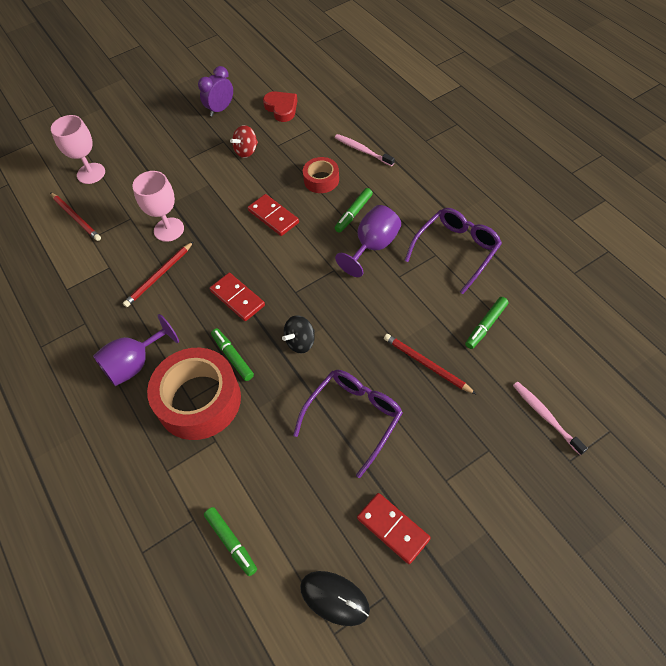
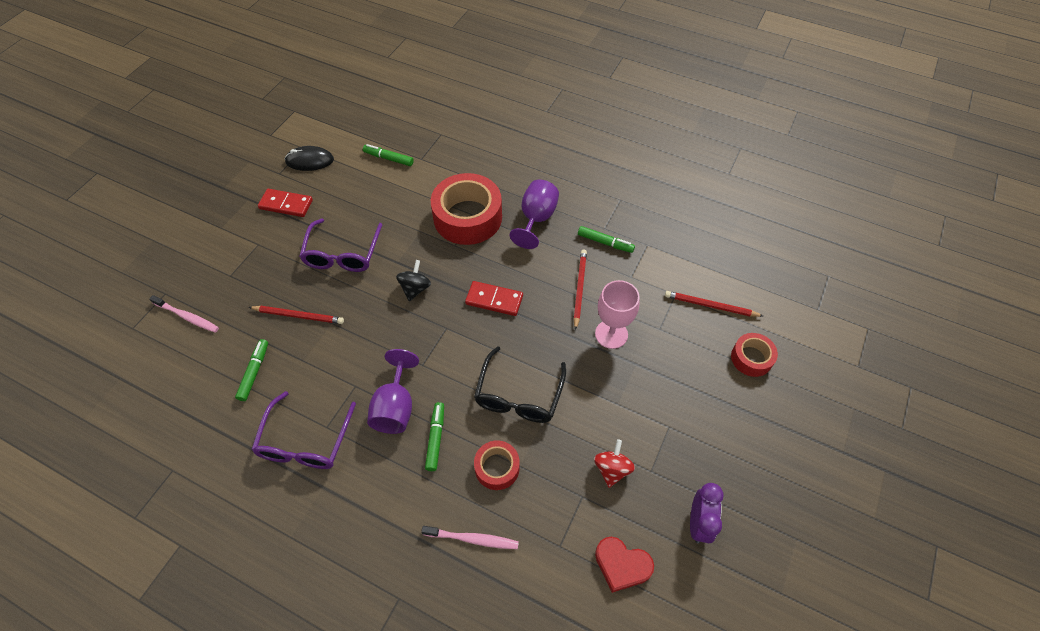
camera: 145 degrees right, 0 degrees up
(91, 173) = (751, 358): pink goblet -> red tape
(233, 357) = (464, 255): green marker -> green marker (605, 243)
(273, 217) = (519, 395): red domino -> black glasses

